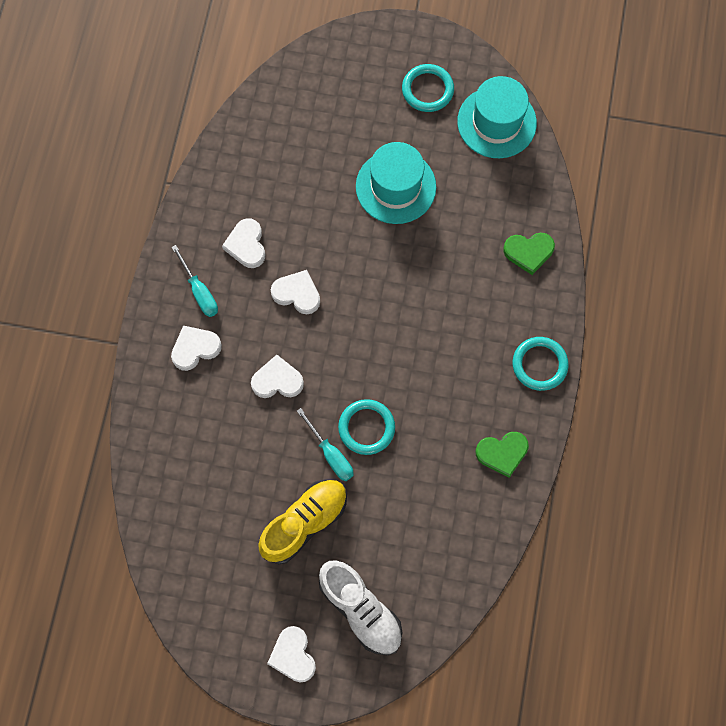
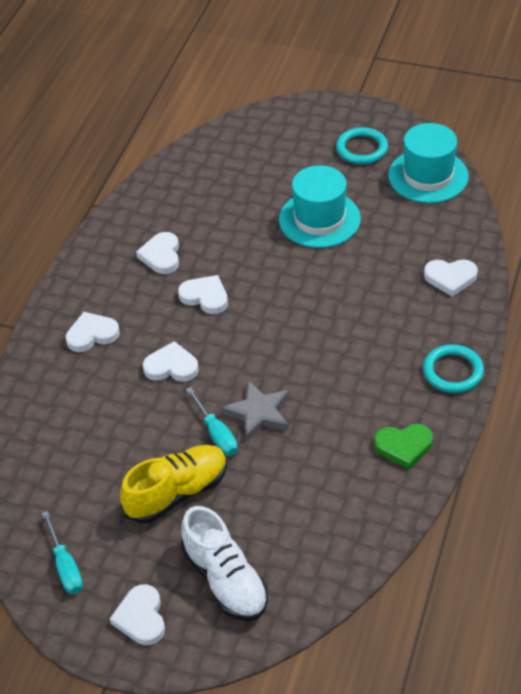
camera: 10 degrees right, 25 degrees down
(199, 291) = (106, 289): turquoise screwdriver -> turquoise screwdriver (65, 566)
(366, 428) = (258, 413): turquoise ring -> grey star
(528, 252) = (450, 278): green heart -> white heart

